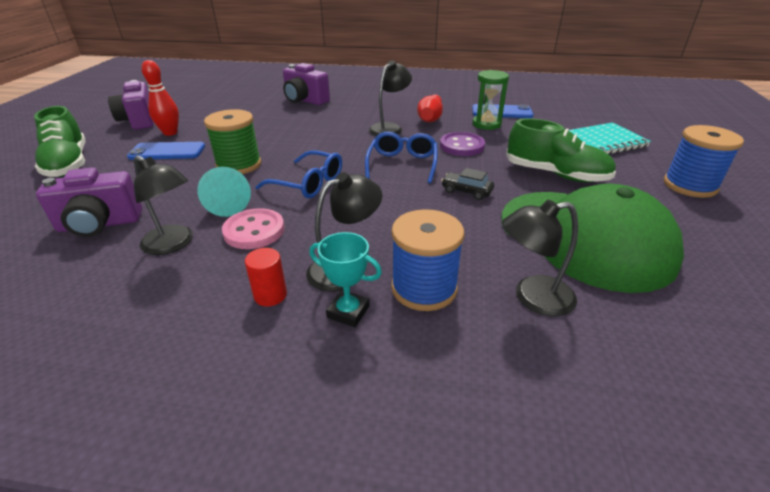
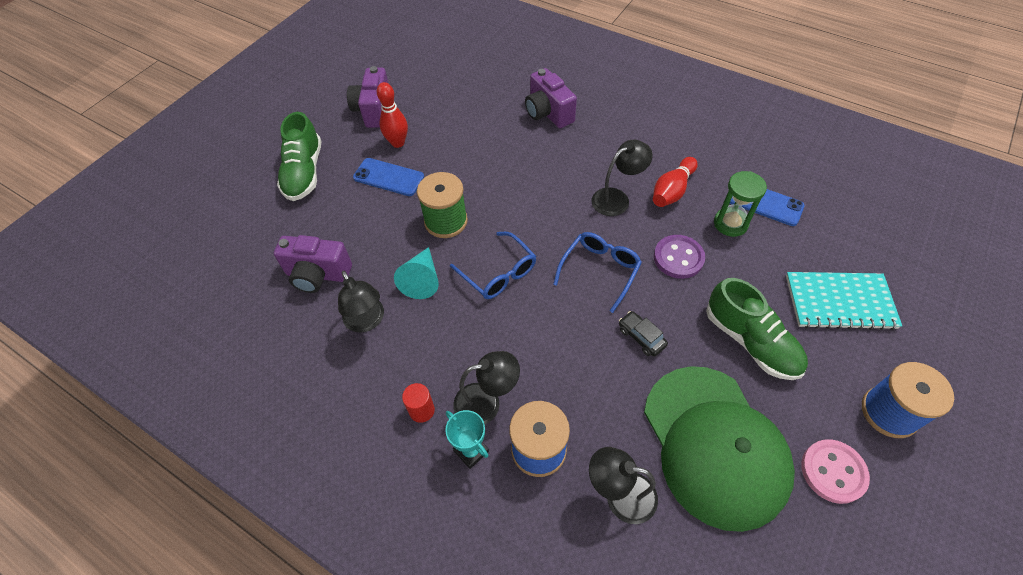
camera: 25 degrees right, 20 degrees up
(254, 231) = (432, 327): pink button -> pink button (833, 472)

